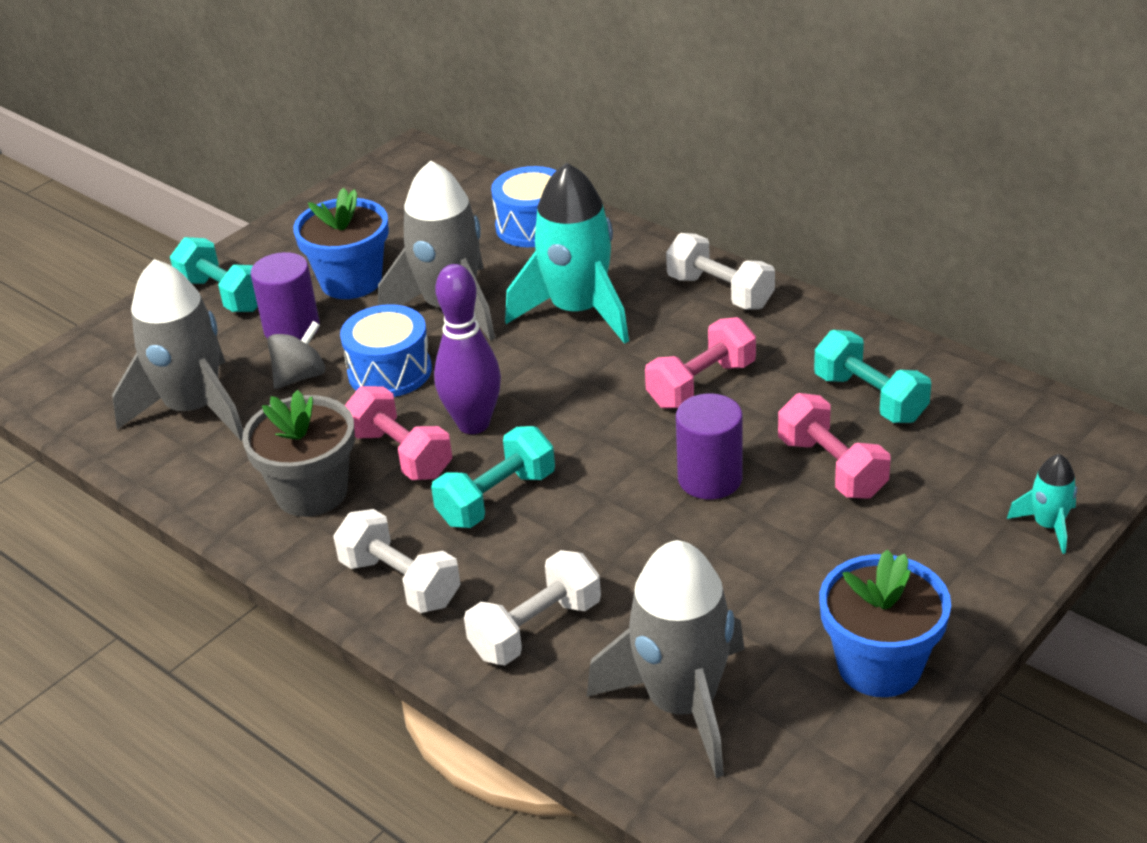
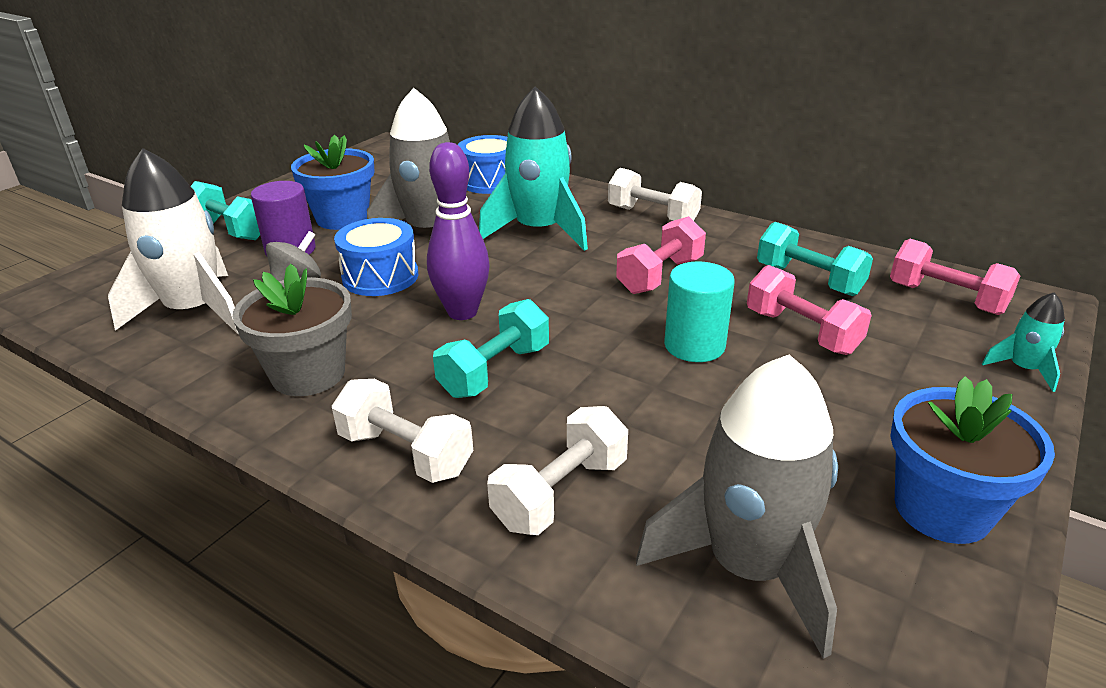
camera: 10 degrees left, 5 degrees down
(194, 409) = (195, 311): grey rocket -> white rocket
(401, 454) = (396, 338): pink dumbbell -> pink dumbbell (946, 298)
(710, 479) = (694, 345): purple cylinder -> turquoise cylinder

